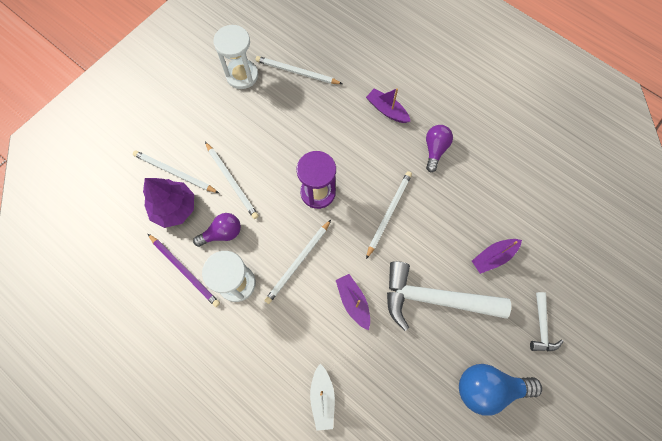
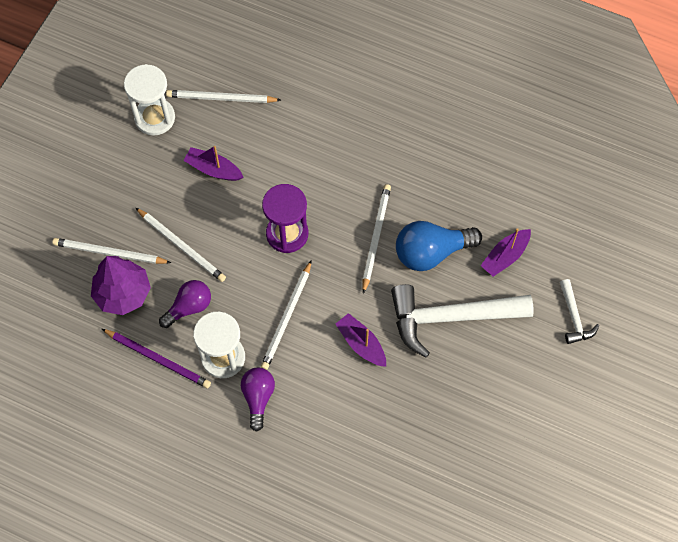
camera: 15 degrees left, 5 degrees down
(322, 398) = (355, 452): white boat -> none
(387, 110) = (342, 119): purple boat -> purple boat (213, 169)
(435, 150) = (410, 152): purple light bulb -> purple light bulb (258, 398)
(488, 387) = (531, 394): blue light bulb -> blue light bulb (431, 252)

